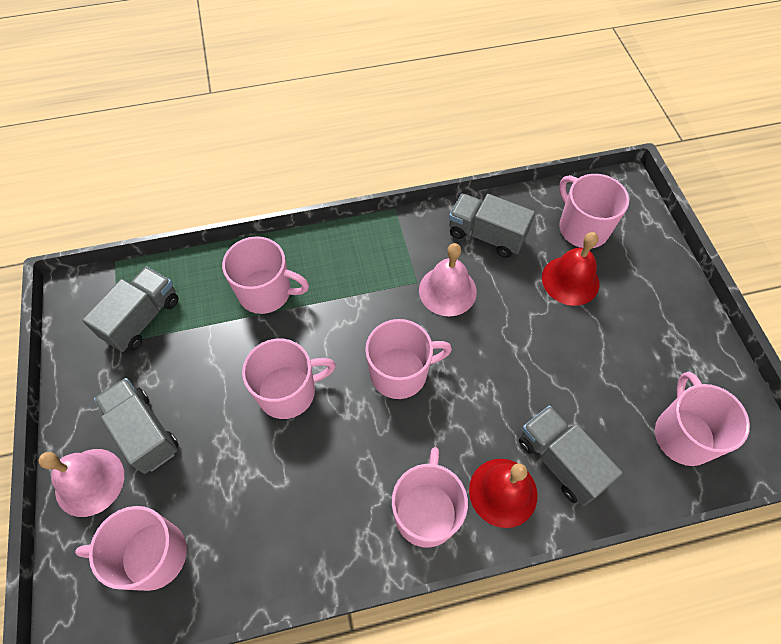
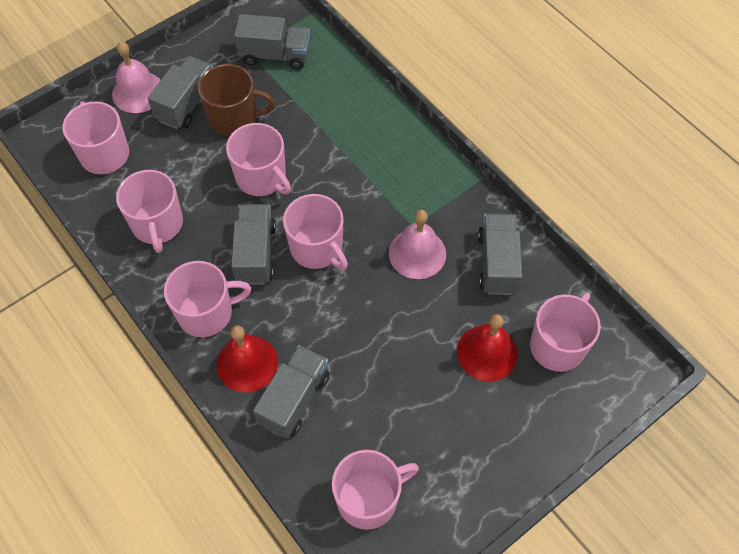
camera: 65 degrees right, 0 degrees up
(196, 389) = (234, 118): none -> brown mug
(266, 292) = (341, 122): pink mug -> pink mug (157, 224)
(378, 434) = (255, 253): none -> grey truck

